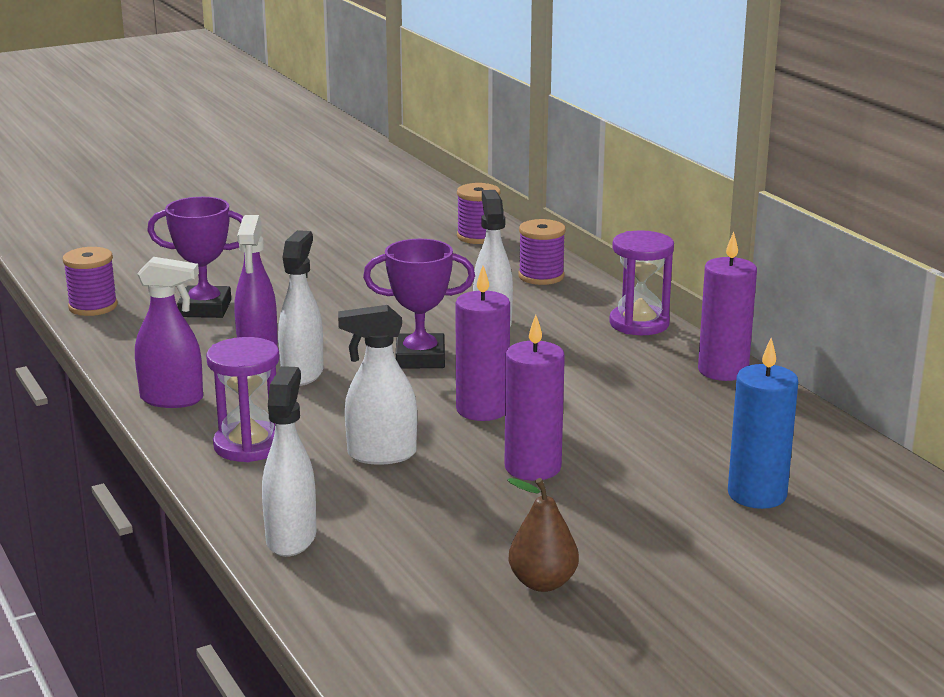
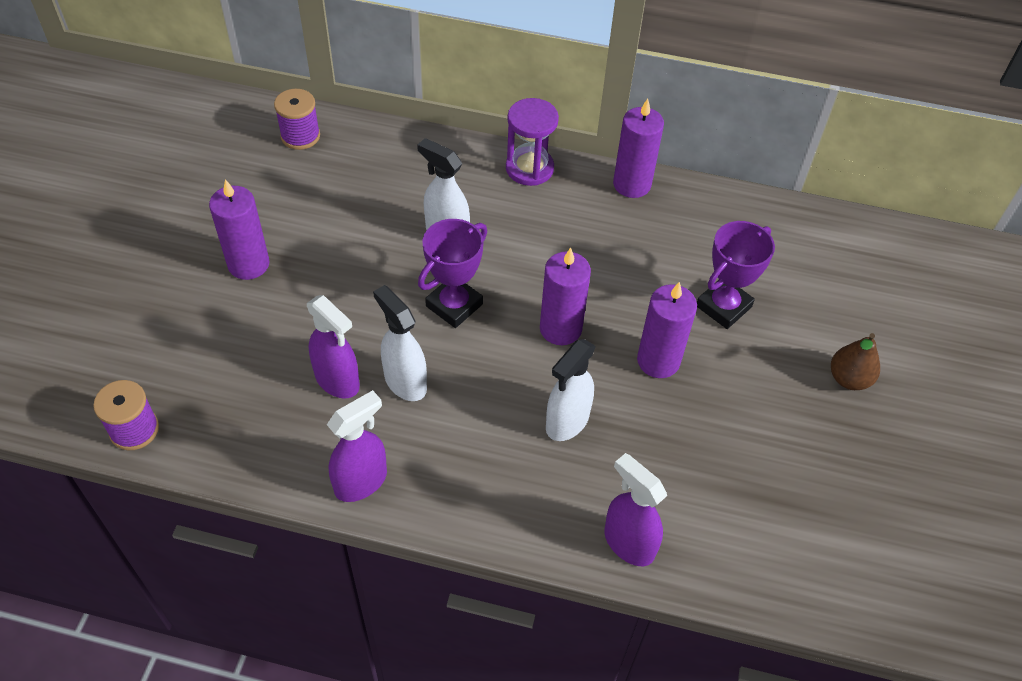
camera: 50 degrees left, 30 degrees up
(205, 308) = (227, 364): purple trophy -> purple trophy (723, 306)
(249, 445) = (480, 483): purple hourglass -> none
(291, 538) = (628, 543): white spray bottle -> purple spray bottle
(314, 275) = (248, 264): none -> purple candle
(541, 276) = (405, 156): purple spool -> none
(542, 583) = (790, 456): brown pear -> brown pear (849, 379)
(757, 494) = (784, 289): blue candle -> none

